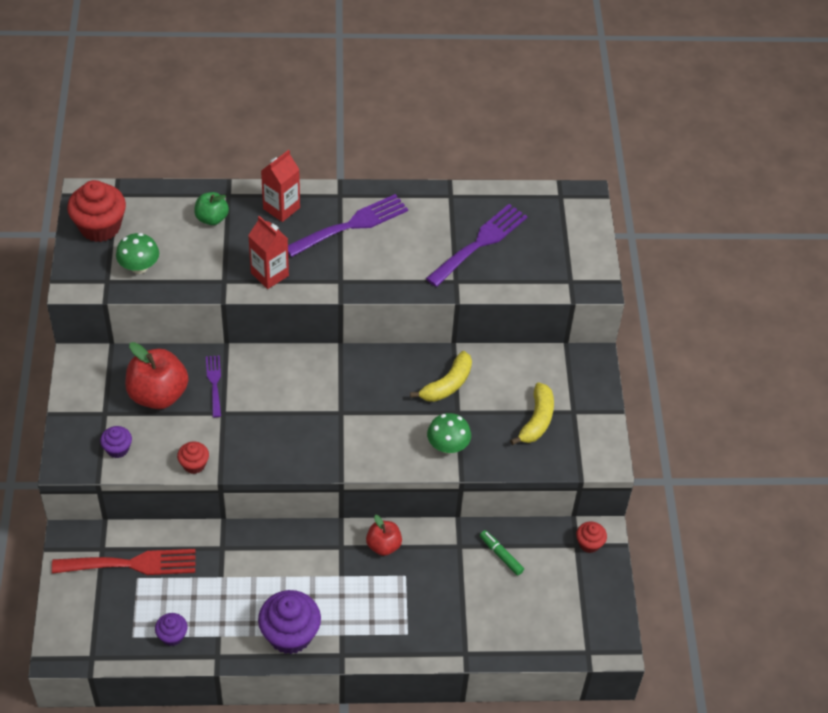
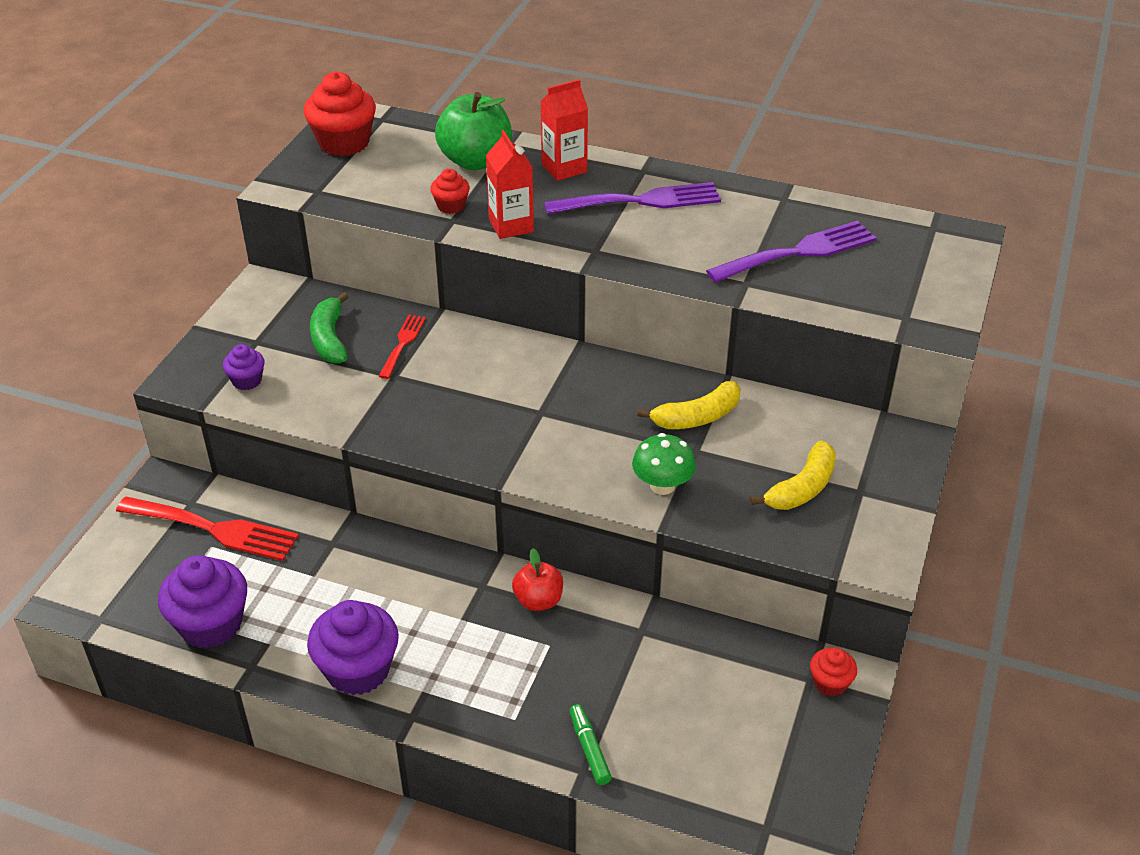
camera: 25 degrees right, 10 degrees down
(139, 267) = (362, 186): green mushroom -> none
(158, 394) = (330, 339): red apple -> green banana
(172, 636) = (211, 624): purple cupcake -> purple cupcake, size x1.93
(194, 464) = (325, 420): red cupcake -> red cupcake (451, 206)
(212, 218) = (476, 161): green apple -> green apple, size x1.76
(214, 383) = (402, 343): purple fork -> red fork
(501, 555) = (694, 660): green marker -> green marker (589, 749)

